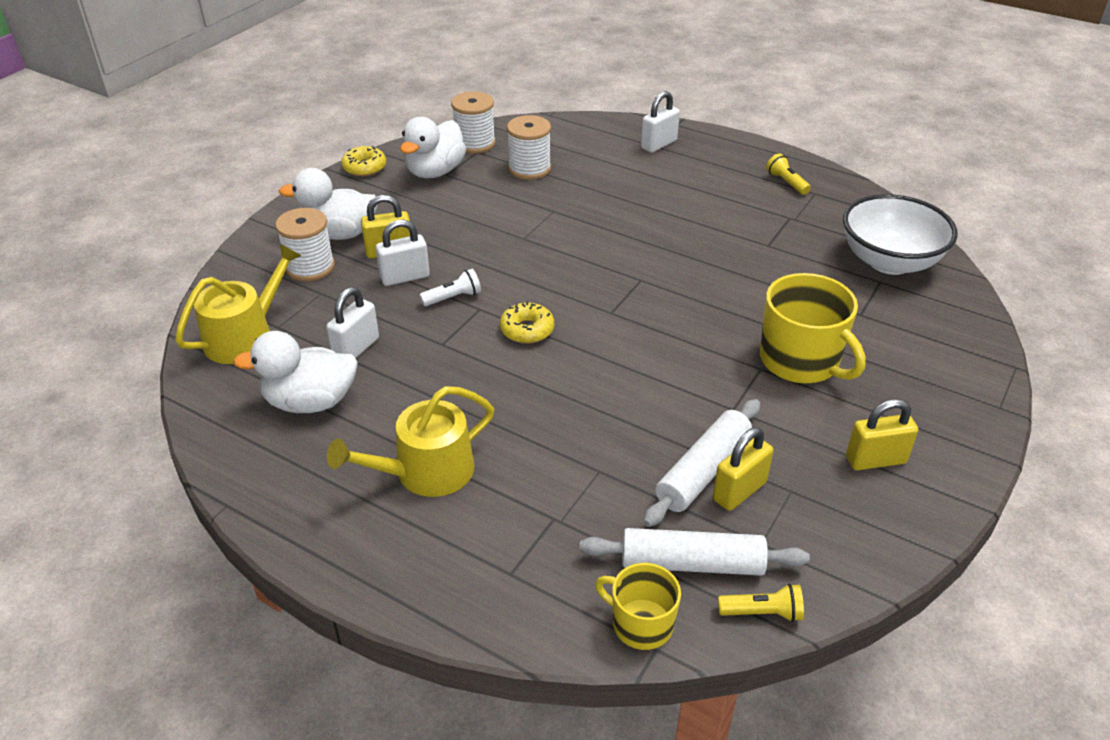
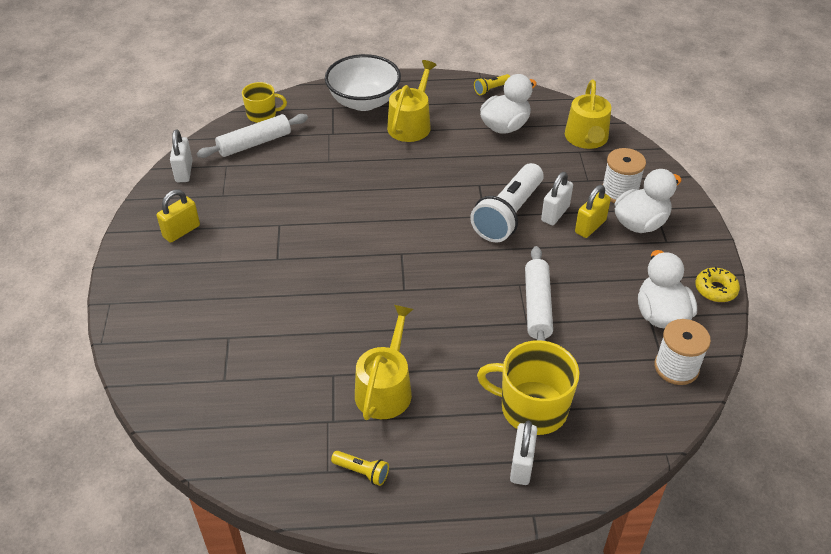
camera: 145 degrees right, 5 degrees up
(356, 349) = (521, 160): white padlock -> white padlock (184, 171)
(453, 298) = (508, 215): white flashlight -> white flashlight, size x2.30
(527, 330) = (440, 215): yellow donut -> none
(529, 169) = (596, 360): white spool -> none
(703, 471) = (275, 184): white rolling pin -> white rolling pin (537, 306)
(726, 219) = (385, 388): none -> yellow watering can
(739, 491) = (250, 182): yellow padlock -> none
(762, 612) = (211, 139): yellow flashlight -> yellow flashlight (491, 89)
(801, 361) = (254, 276): yellow mug -> yellow mug (532, 408)
(889, 261) = (224, 407): white bowl -> white bowl (364, 102)

